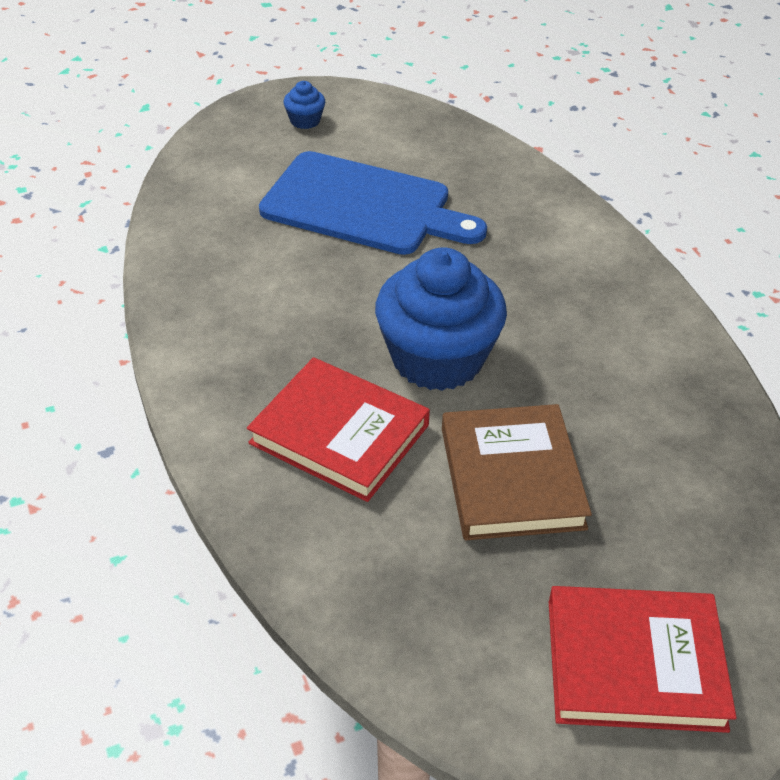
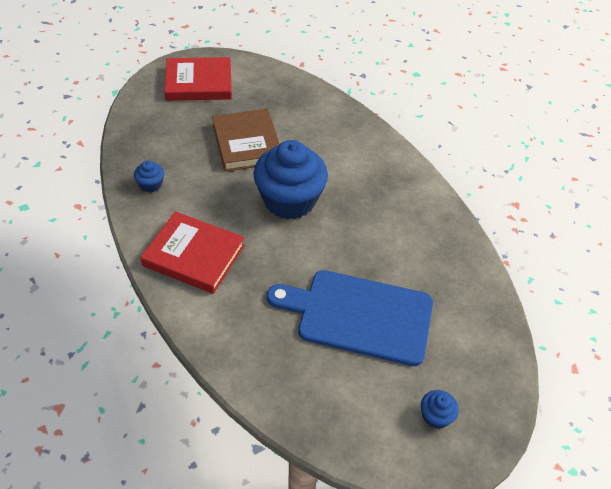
camera: 170 degrees right, 5 degrees up
(339, 434) = (333, 157): red book -> red book (194, 255)
(689, 405) = (151, 185): none -> blue cupcake

